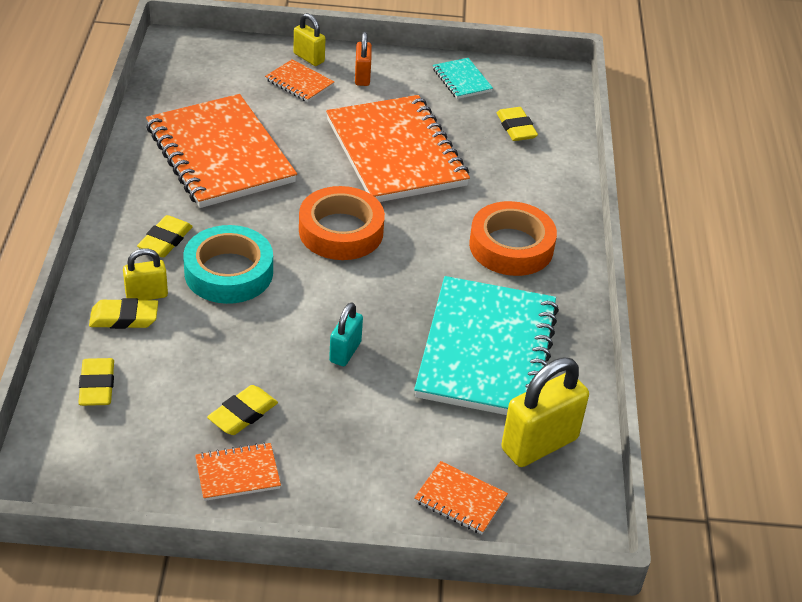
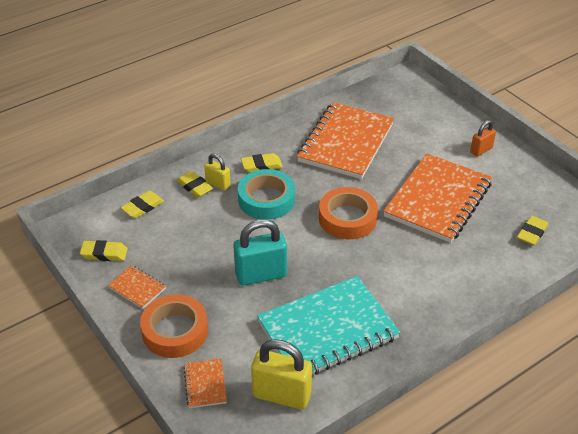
camera: 55 degrees right, 0 degrees up
(243, 414) = (177, 265): yellow eraser -> yellow eraser (104, 253)
(299, 83) = (440, 132): orange notebook -> none
(309, 58) = (466, 123): yellow padlock -> none
(345, 352) = (261, 275): turquoise padlock -> turquoise padlock, size x1.79
(462, 80) = (539, 187): turquoise notebook -> none
(511, 246) = (425, 291): orange tape -> orange tape (175, 331)

